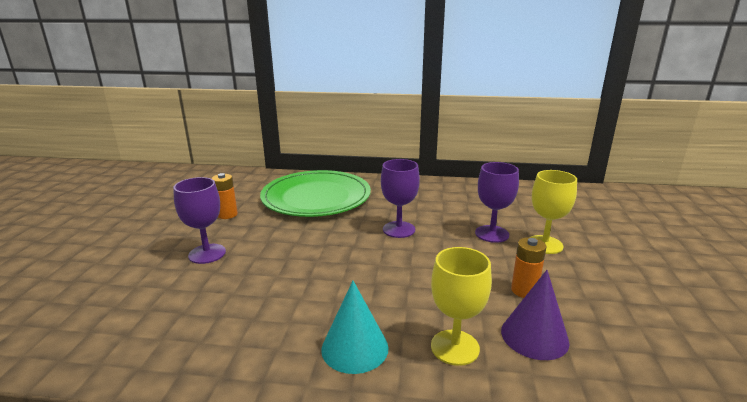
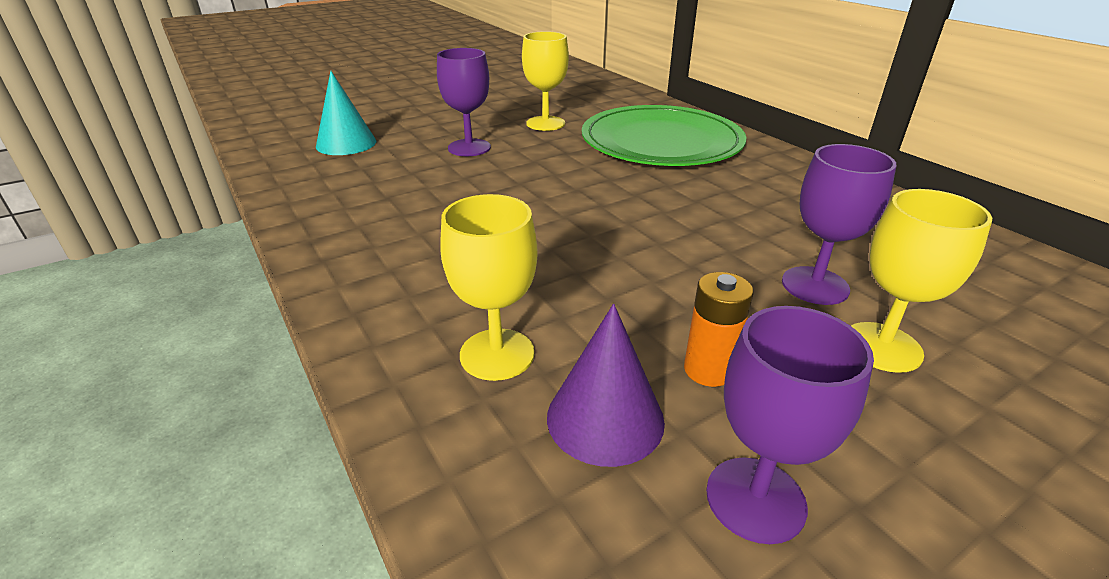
camera: 50 degrees right, 10 degrees up
(227, 215) = (545, 123): orange battery -> yellow goblet
(355, 348) = (419, 286): turquoise cone -> turquoise cone (346, 143)
(399, 229) = (688, 215): purple goblet -> purple goblet (755, 499)

